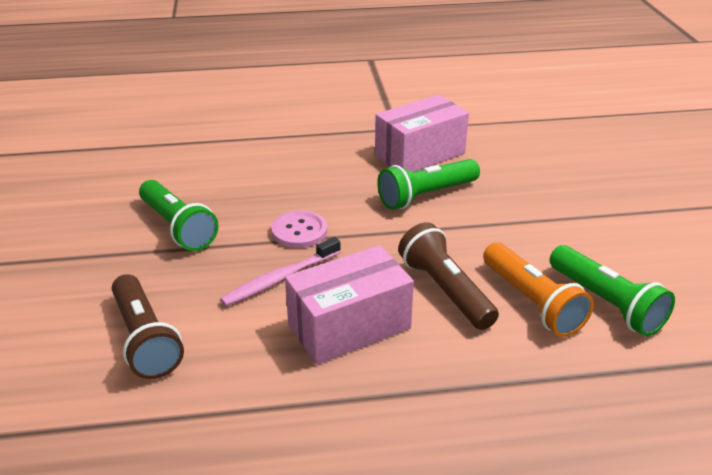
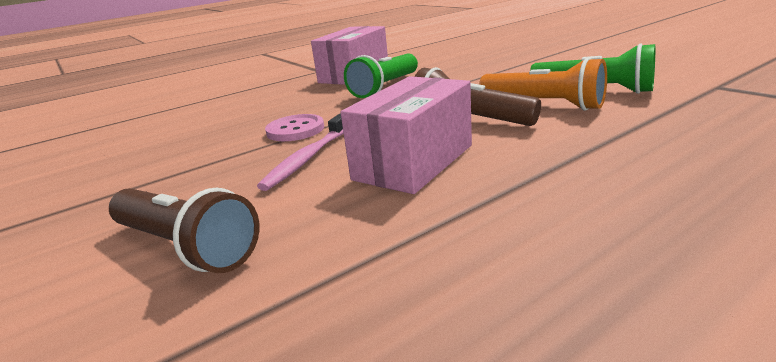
camera: 25 degrees left, 10 degrees down
(178, 227) = (159, 162): green flashlight -> none

